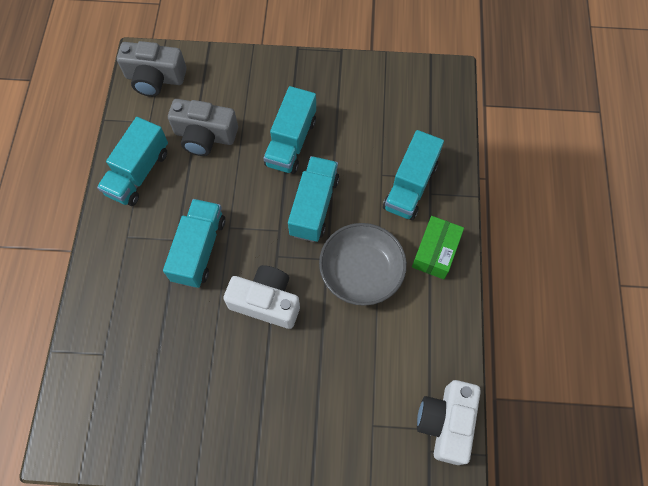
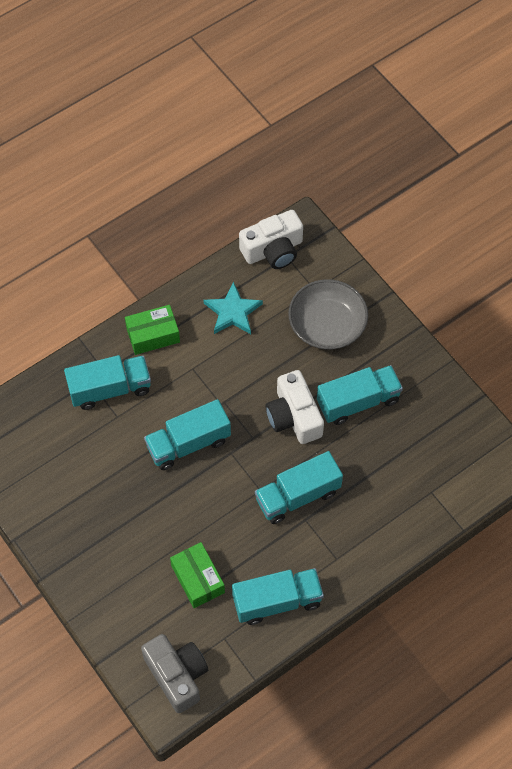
camera: 130 degrees left, 5 degrees down
(205, 136) = (197, 579): grey camera -> green box
(291, 142) = (145, 506): turquoise truck -> turquoise truck (358, 402)
(361, 271) = (213, 372): grey bowl -> grey bowl (327, 325)
(407, 333) = (233, 312): none -> turquoise star

